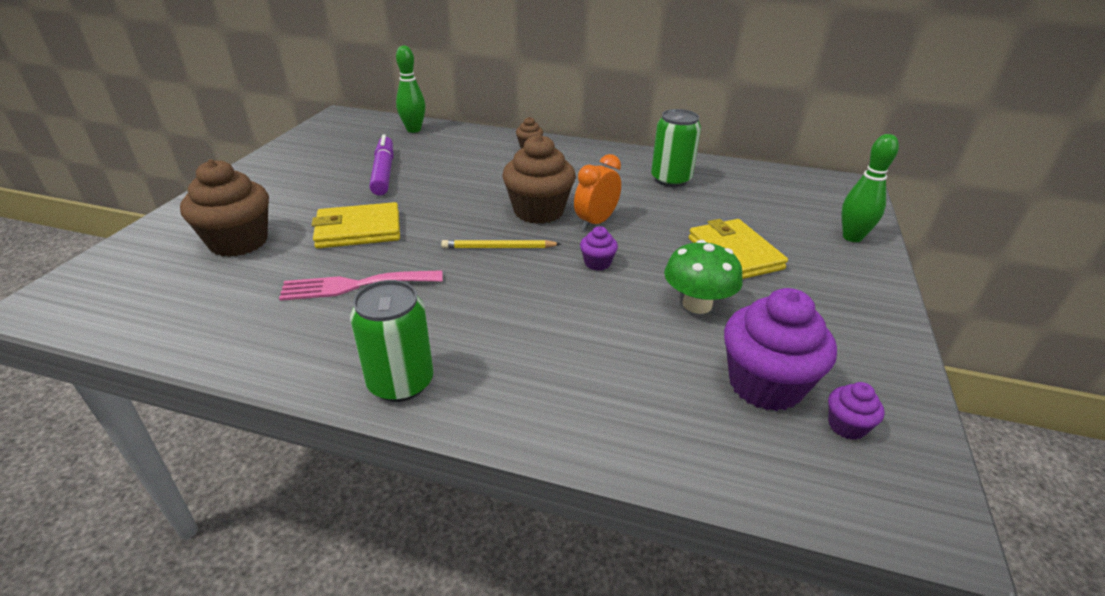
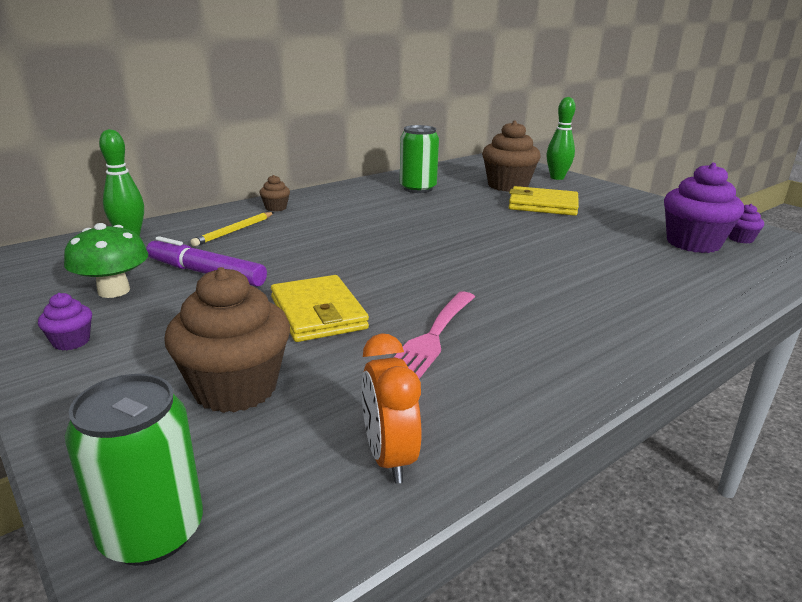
camera: 55 degrees left, 10 degrees down
(358, 230) = (318, 313): yellow wallet -> yellow wallet turned 45 degrees counterclockwise
(401, 382) = (616, 352): green can -> green can (152, 532)
(499, 247) = (442, 264): yellow pencil -> yellow pencil (234, 231)
(538, 211) = (401, 236): brown cupcake -> brown cupcake (508, 186)
(595, 222) = (448, 225): orange clock -> orange clock (389, 457)
(597, 263) = (509, 241): purple cupcake -> purple cupcake (71, 341)
(697, 304) = (594, 232): green mushroom -> green mushroom (114, 291)

